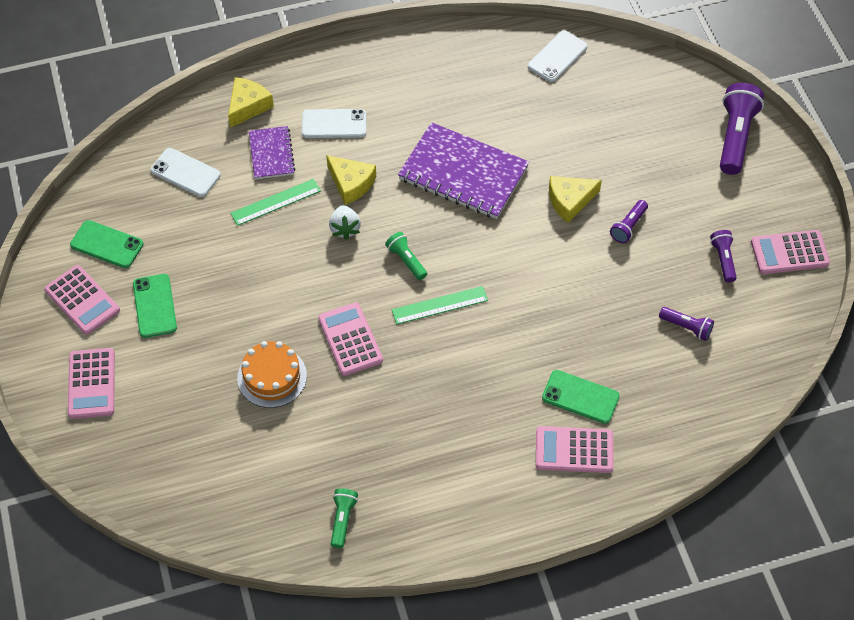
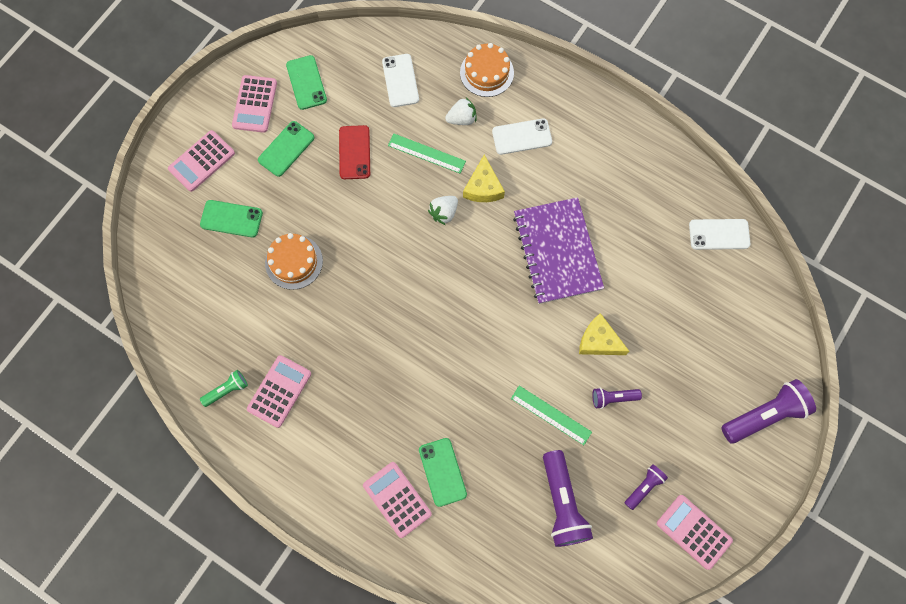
camera: 50 degrees right, 15 degrees up
(176, 399) = (231, 218): none -> green phone
(216, 255) = (354, 152): none -> red phone
(248, 106) = (486, 72): yellow cheese -> orange cake
(271, 154) = (462, 119): purple notebook -> white strawberry
(334, 124) = (522, 136): white phone -> white phone turned 60 degrees counterclockwise
(350, 339) = (361, 287): pink calculator -> pink calculator (279, 391)
(406, 260) = (453, 272): green flashlight -> none
(439, 305) = (436, 322): green ruler -> green ruler (551, 415)
(686, 327) = (562, 503): purple flashlight -> purple flashlight, size x1.87

